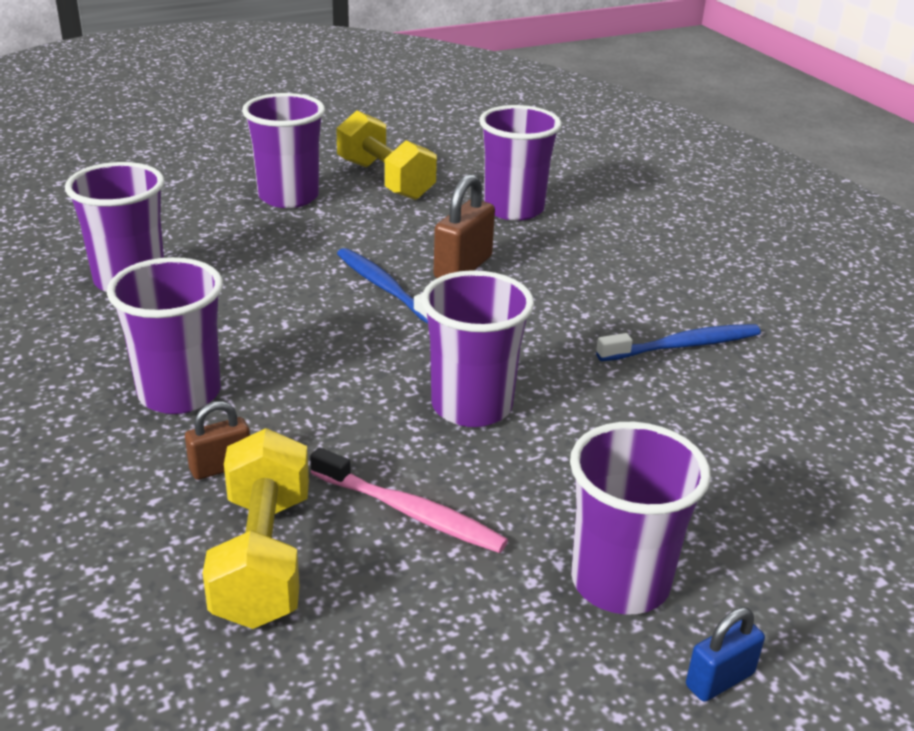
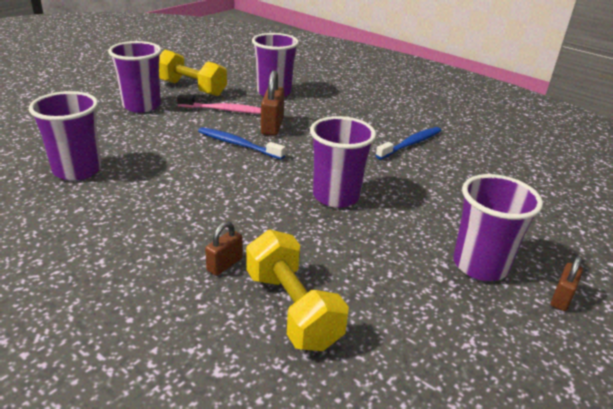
camera: 25 degrees left, 0 degrees up
(179, 393) = (164, 228): purple cup -> none
(410, 512) = (351, 260): pink toothbrush -> pink toothbrush (224, 110)
(719, 679) = (561, 298): blue padlock -> brown padlock

